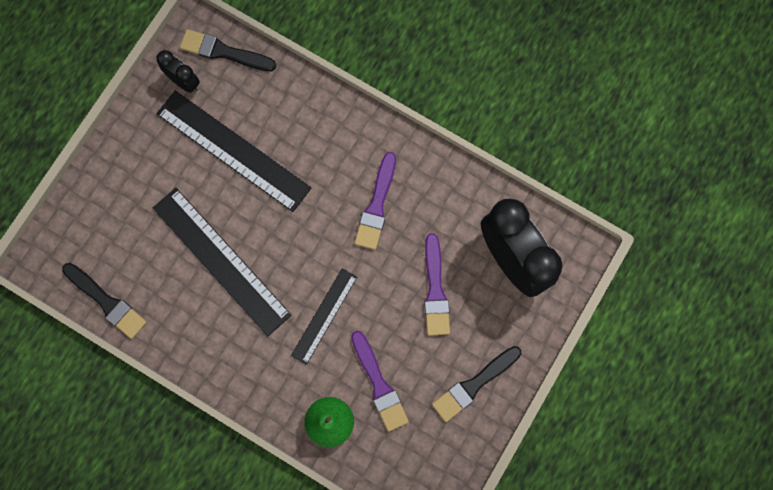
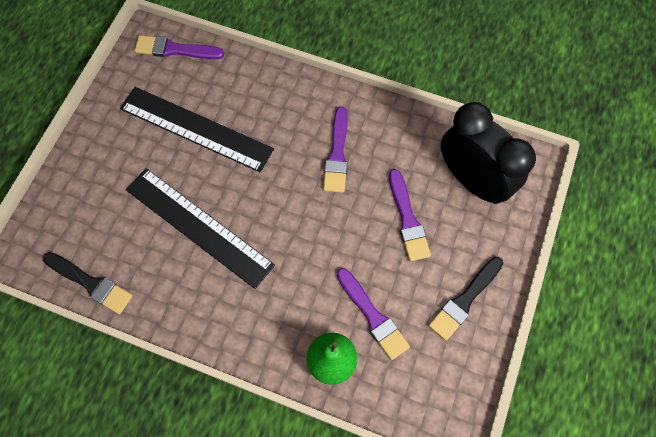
camera: 10 degrees left, 10 degrees down
(184, 82) = (142, 79): black clock -> none
(224, 52) = (175, 49): black brush -> purple brush
(324, 316) = (306, 260): black ruler -> none

